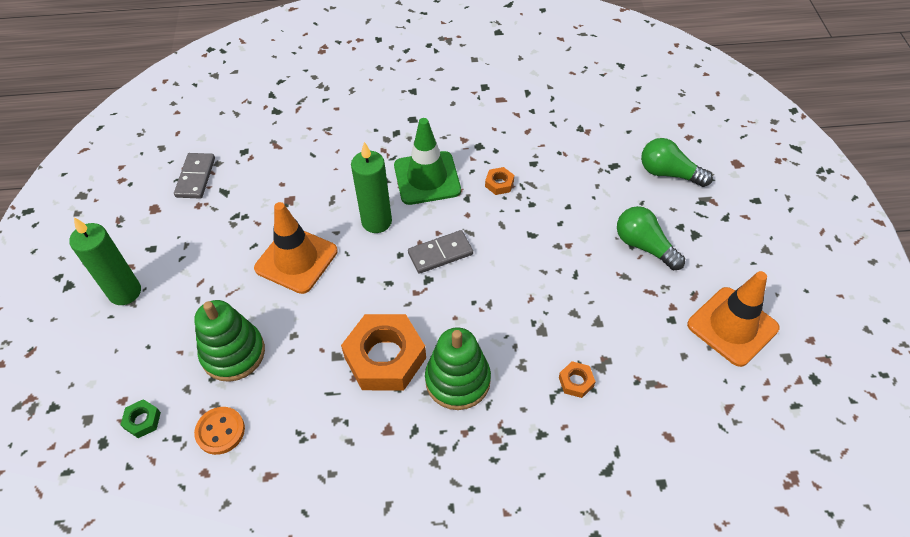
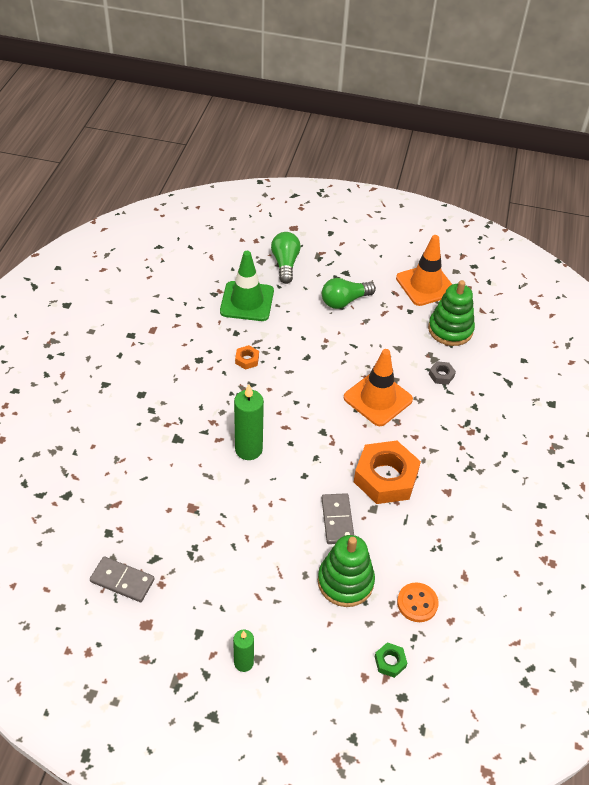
camera: 75 degrees left, 5 degrees down
(125, 292) = (243, 662): green candle -> green candle, size x0.60
(296, 260) = (264, 516): orange traffic cone -> orange traffic cone (378, 399)
(427, 178) = (217, 403): green traffic cone -> green traffic cone (247, 301)
(440, 253) = (301, 417): grey domino -> grey domino (337, 520)
(457, 380) = (419, 439): green stacking toy -> green stacking toy (450, 329)
(576, 382) = (441, 375): orange nut -> grey nut
(668, 173) = (285, 264): green light bulb -> green light bulb turned 135 degrees clockwise

